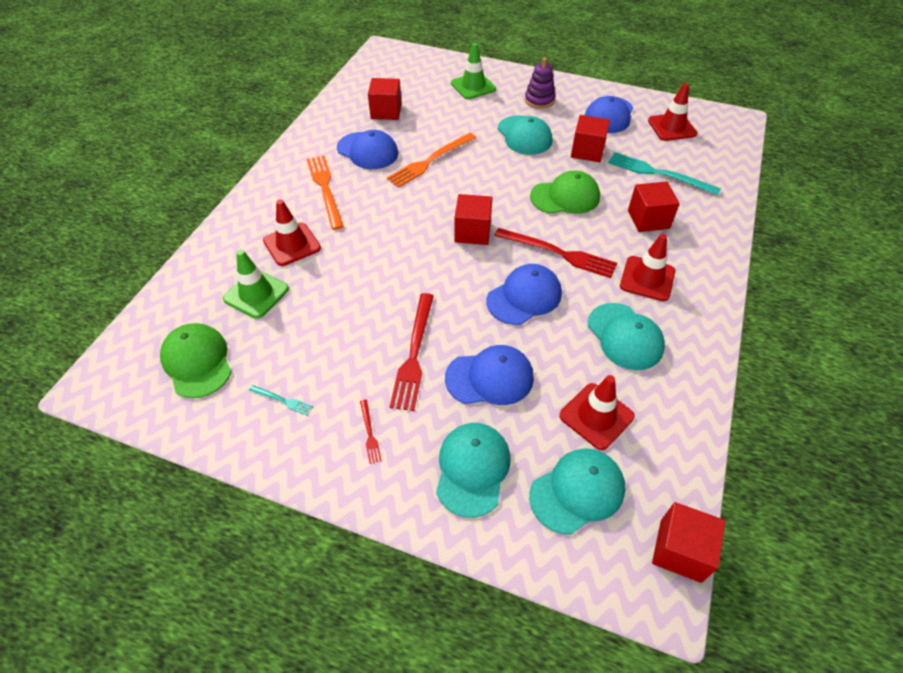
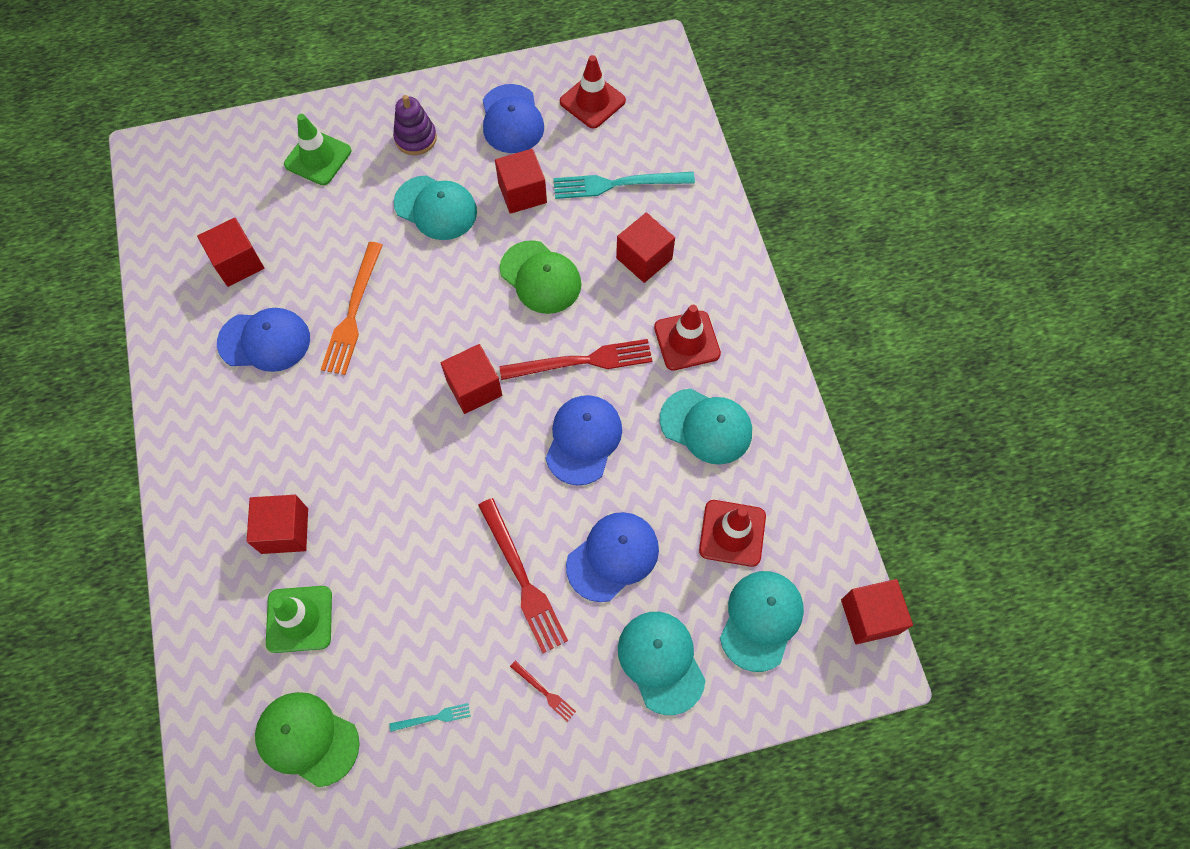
camera: 35 degrees left, 15 degrees up
(292, 244) = (284, 531): red traffic cone -> red cube
(325, 189) = (258, 429): orange fork -> none
(565, 197) = (540, 277): green cap -> green cap turned 90 degrees clockwise

